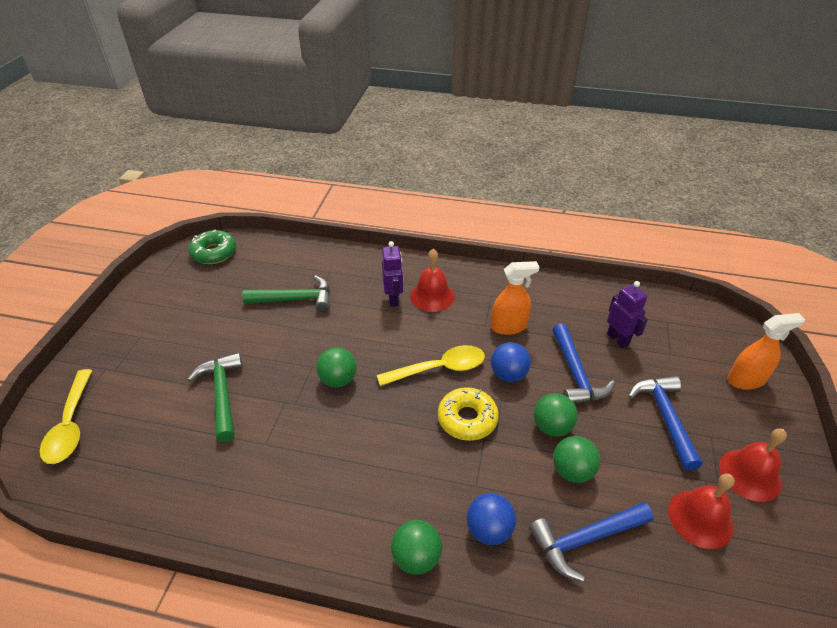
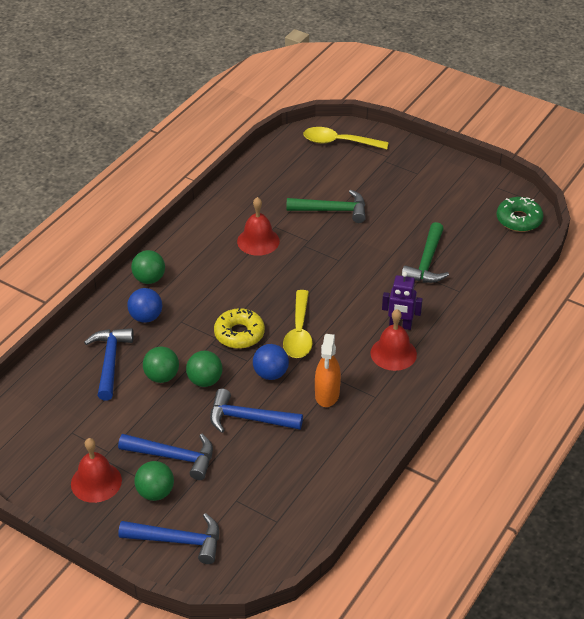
camera: 110 degrees right, 0 degrees up
(338, 379) = (316, 272): green ball -> green ball (155, 492)
(618, 339) = (273, 469): purple robot -> none
(700, 518) = (85, 431): red bell -> red bell (258, 241)
(746, 380) = (178, 541): orange spray bottle -> blue hammer

